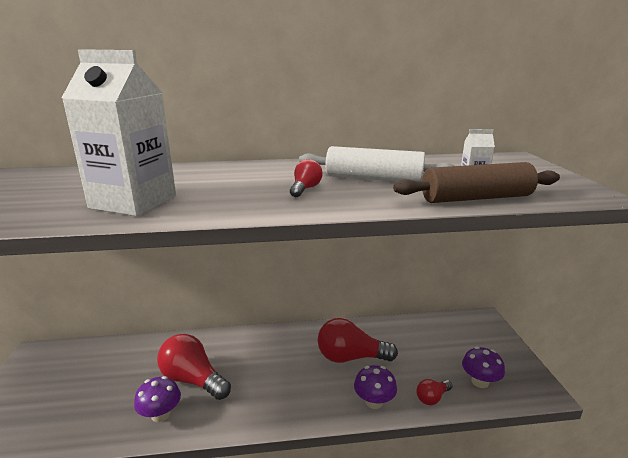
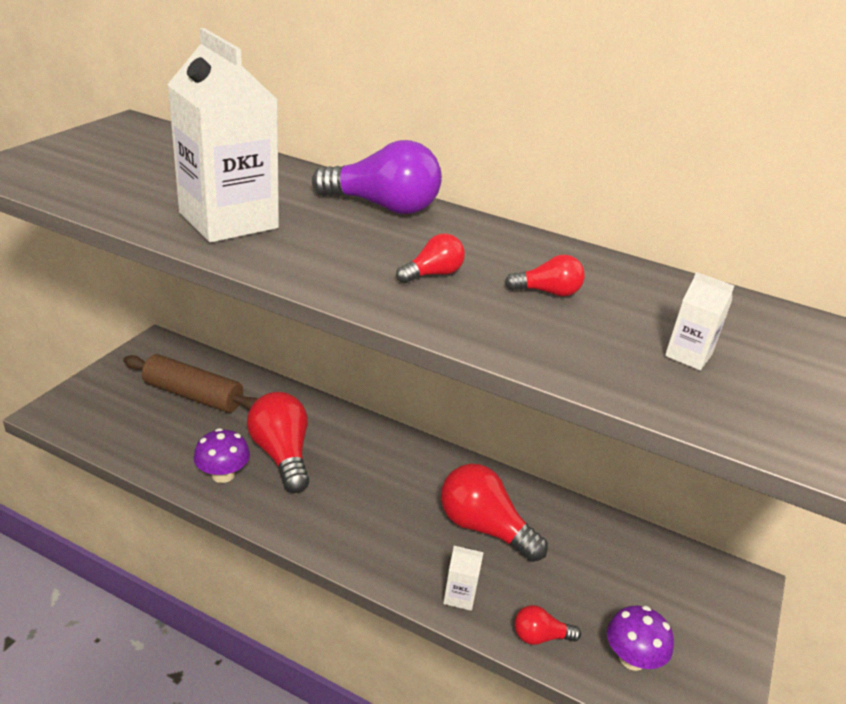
camera: 30 degrees right, 10 degrees up
(227, 170) = (383, 207): none -> purple light bulb
(374, 179) = (547, 292): white rolling pin -> red light bulb
(374, 402) = (459, 596): purple mushroom -> white carton
(476, 198) = (638, 383): brown rolling pin -> brown rolling pin (193, 395)

